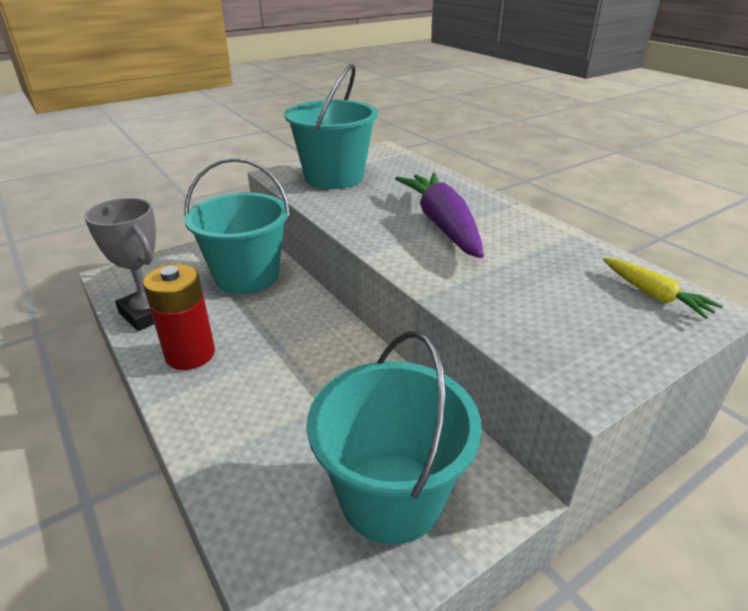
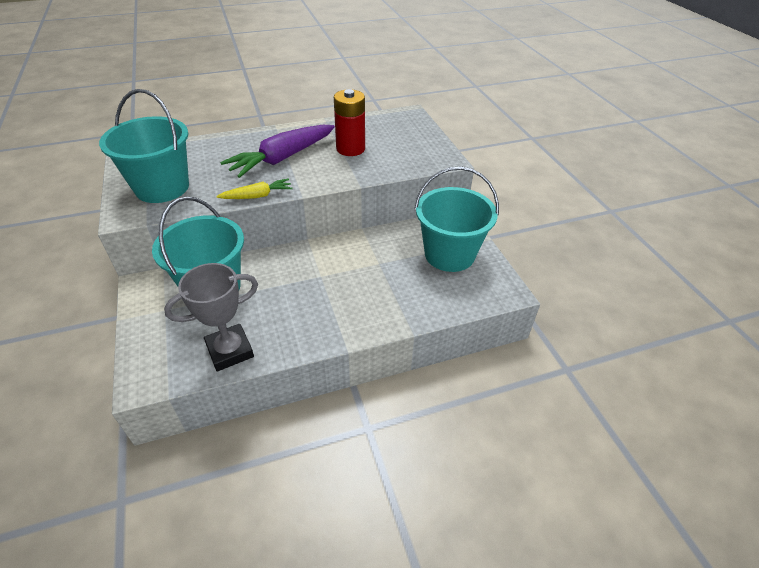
camera: 75 degrees left, 10 degrees up
(190, 354) = (301, 325): red battery -> red battery (350, 149)
(442, 224) = (282, 158): purple carrot -> purple carrot turned 45 degrees counterclockwise
(654, 295) = (393, 121): yellow carrot -> yellow carrot (257, 196)

